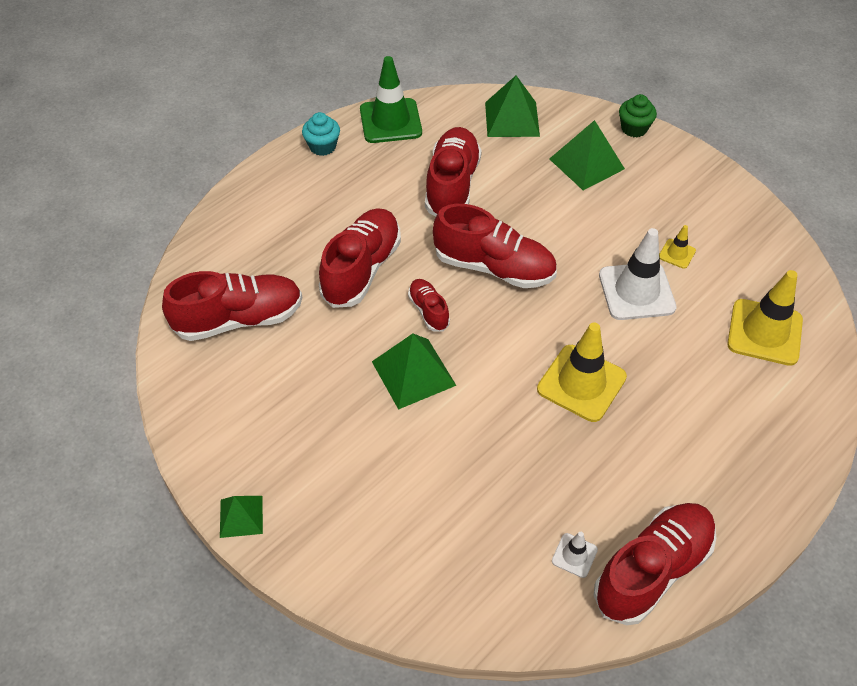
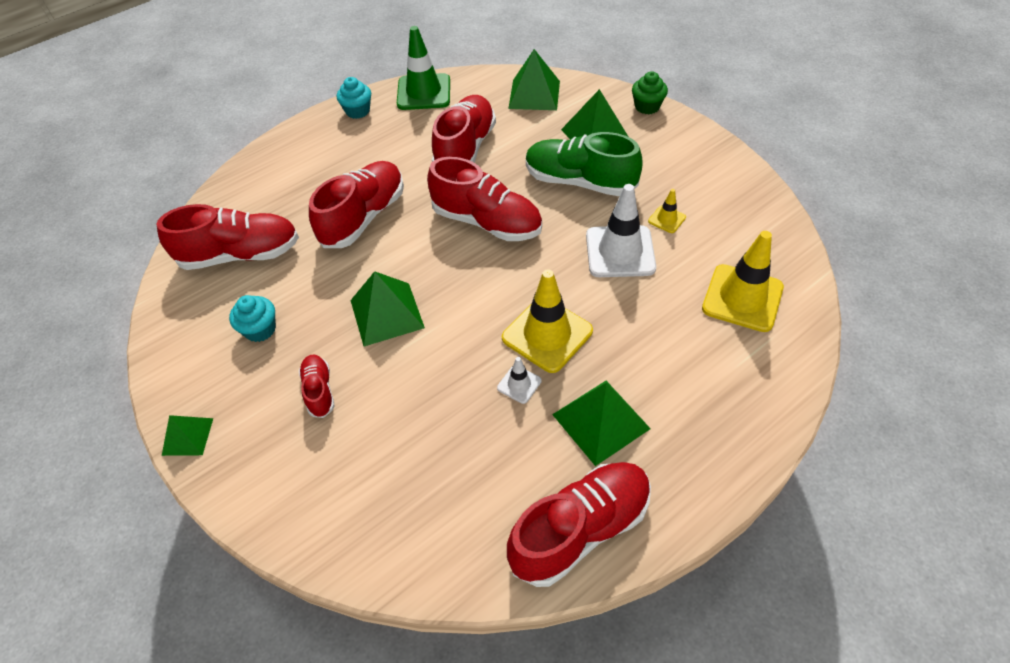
camera: 10 degrees right, 0 degrees up
(284, 399) = (260, 329): none -> turquoise cupcake
(428, 311) = (416, 257): red shoe -> red shoe (319, 391)
(574, 555) = (502, 506): white traffic cone -> white traffic cone (519, 384)
(580, 217) = (579, 182): none -> green shoe
(651, 466) = (601, 421): none -> green pyramid

